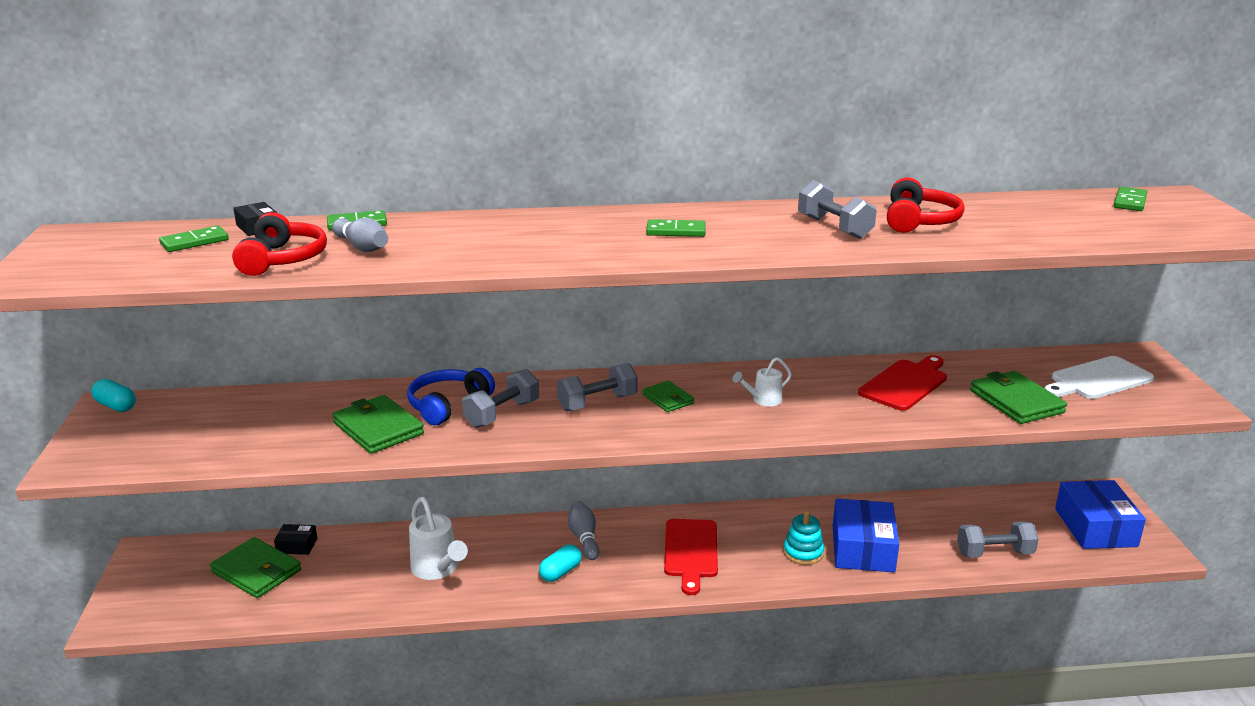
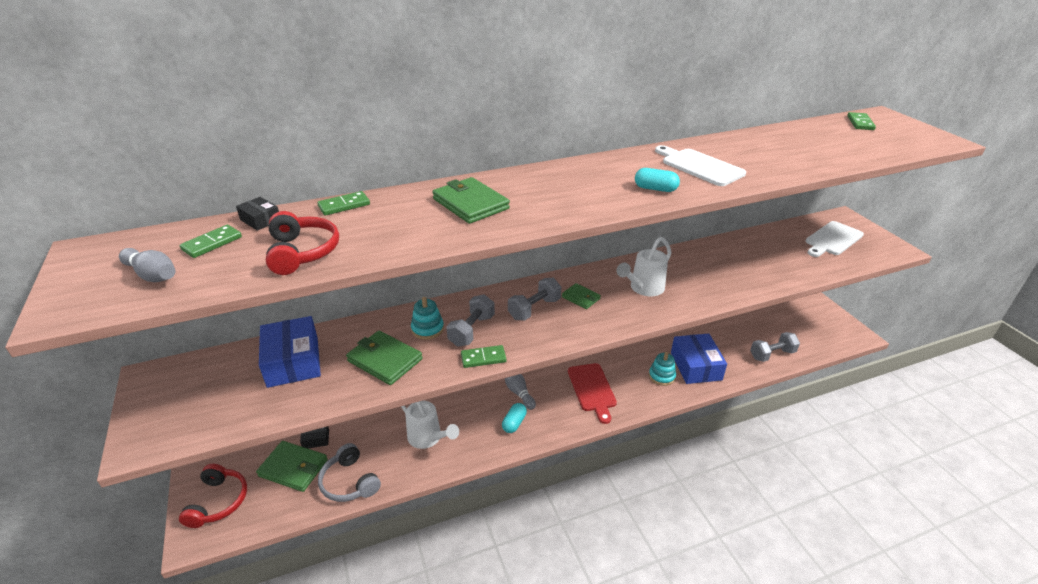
camera: 15 degrees left, 10 degrees up
(116, 406) = (156, 376): turquoise capsule -> turquoise capsule (655, 189)
(317, 598) = (349, 482): none -> grey headphones
(362, 247) = (363, 230): grey bowling pin -> grey bowling pin (152, 275)
(448, 405) = (427, 329): blue headphones -> turquoise stacking toy
(676, 231) = (594, 183): green domino -> green domino (483, 358)
(763, 400) = (644, 288): white watering can -> white watering can, size x1.72
(834, 227) = (699, 166): grey dumbbell -> white cutting board
(905, 384) = (724, 260): red cutting board -> none
(919, 221) = (749, 154): red headphones -> red headphones (218, 502)
(1016, 401) = (797, 264): green wallet -> green wallet (470, 204)
(1095, 527) = (818, 325): blue box -> blue box (293, 361)

